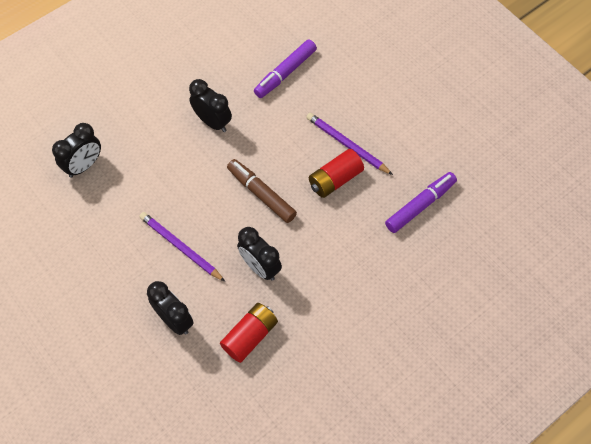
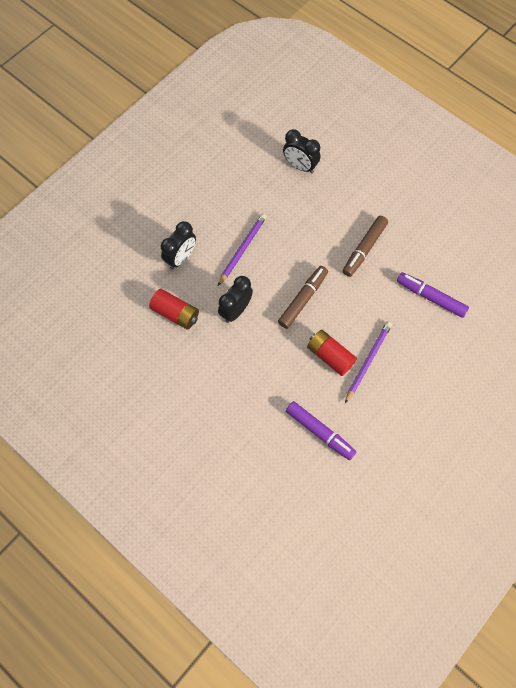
camera: 80 degrees right, 5 degrees up
(212, 122) = (364, 249): black clock -> brown marker

